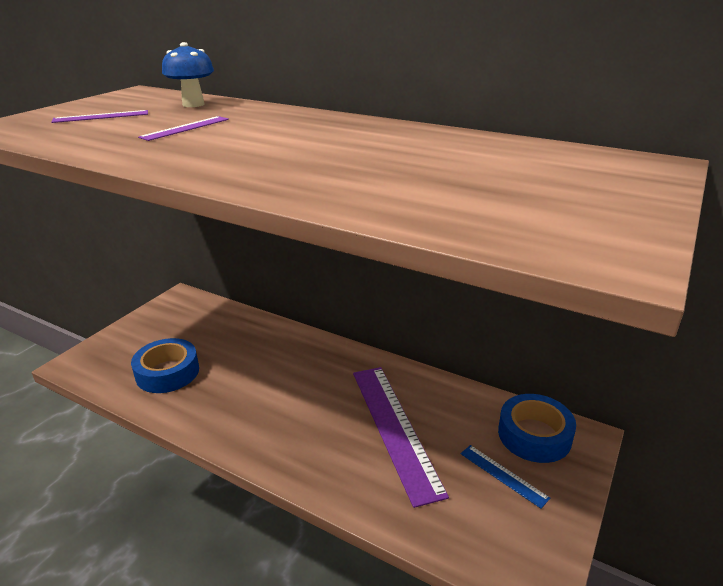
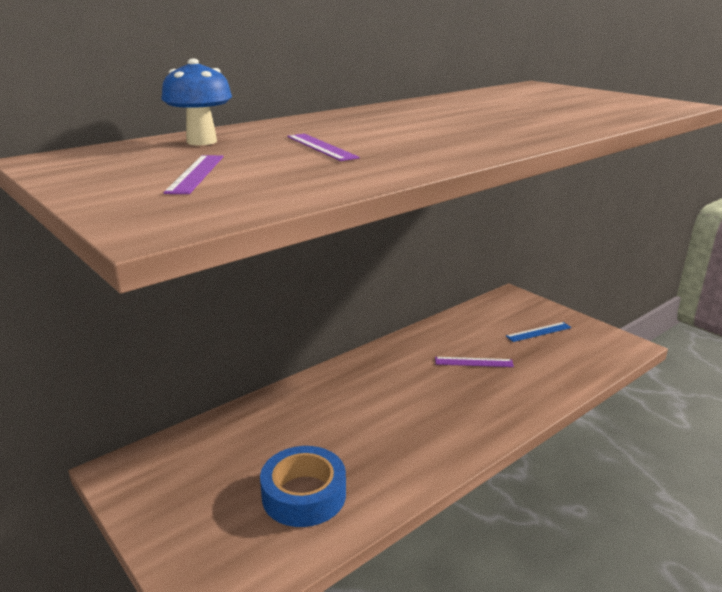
camera: 70 degrees left, 5 degrees down
(394, 428) = (473, 362): purple ruler -> purple ruler, size x0.46
(534, 435) = (503, 311): blue tape -> none

